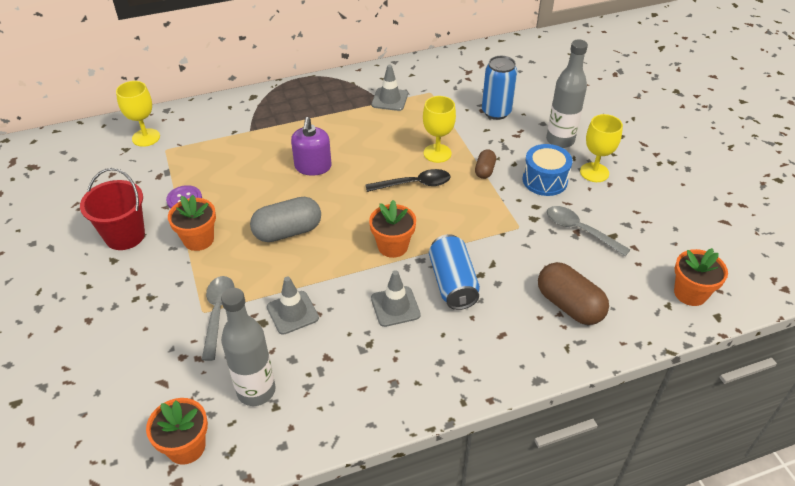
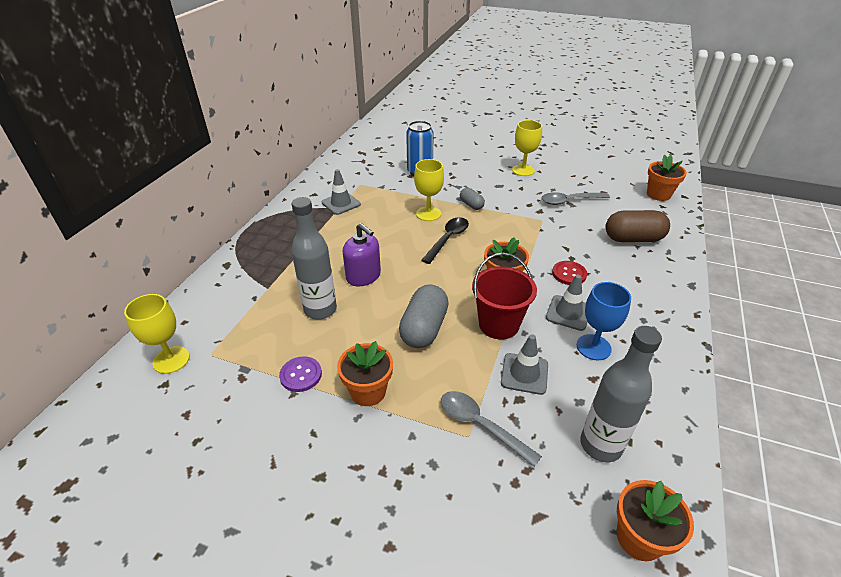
camera: 50 degrees left, 5 degrees down
(125, 236) = (295, 448): red bucket -> red bucket (498, 324)
(366, 342) = (593, 347): none -> blue goblet
(453, 283) = (569, 274): blue can -> red button
(484, 170) = (471, 205): brown capsule -> grey capsule
(545, 180) = (509, 189): blue drum -> none
(560, 140) = (479, 166): grey bottle -> grey bottle (320, 310)

